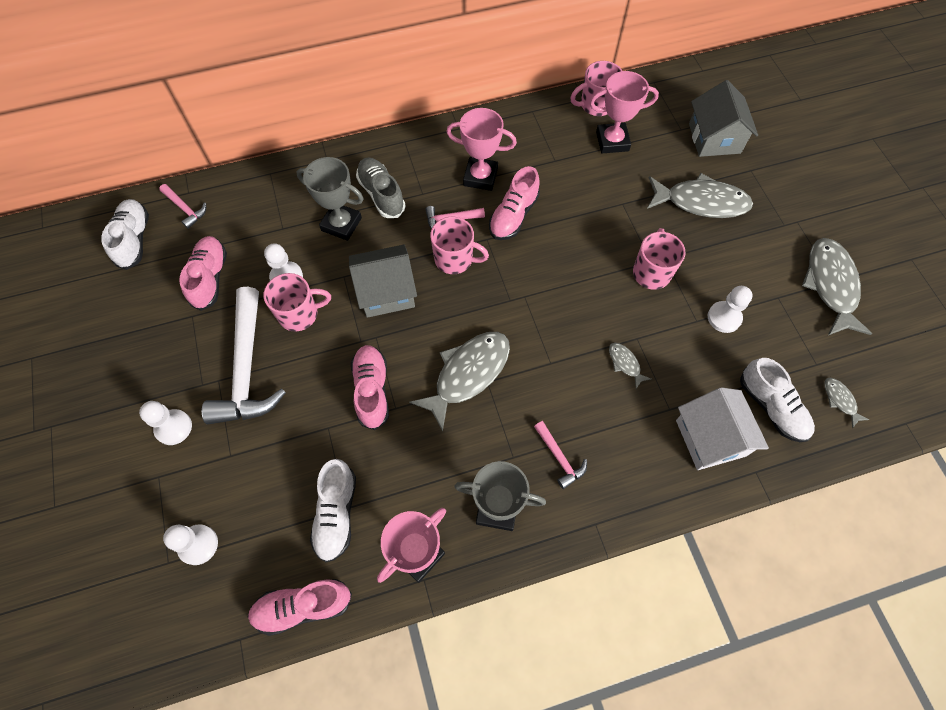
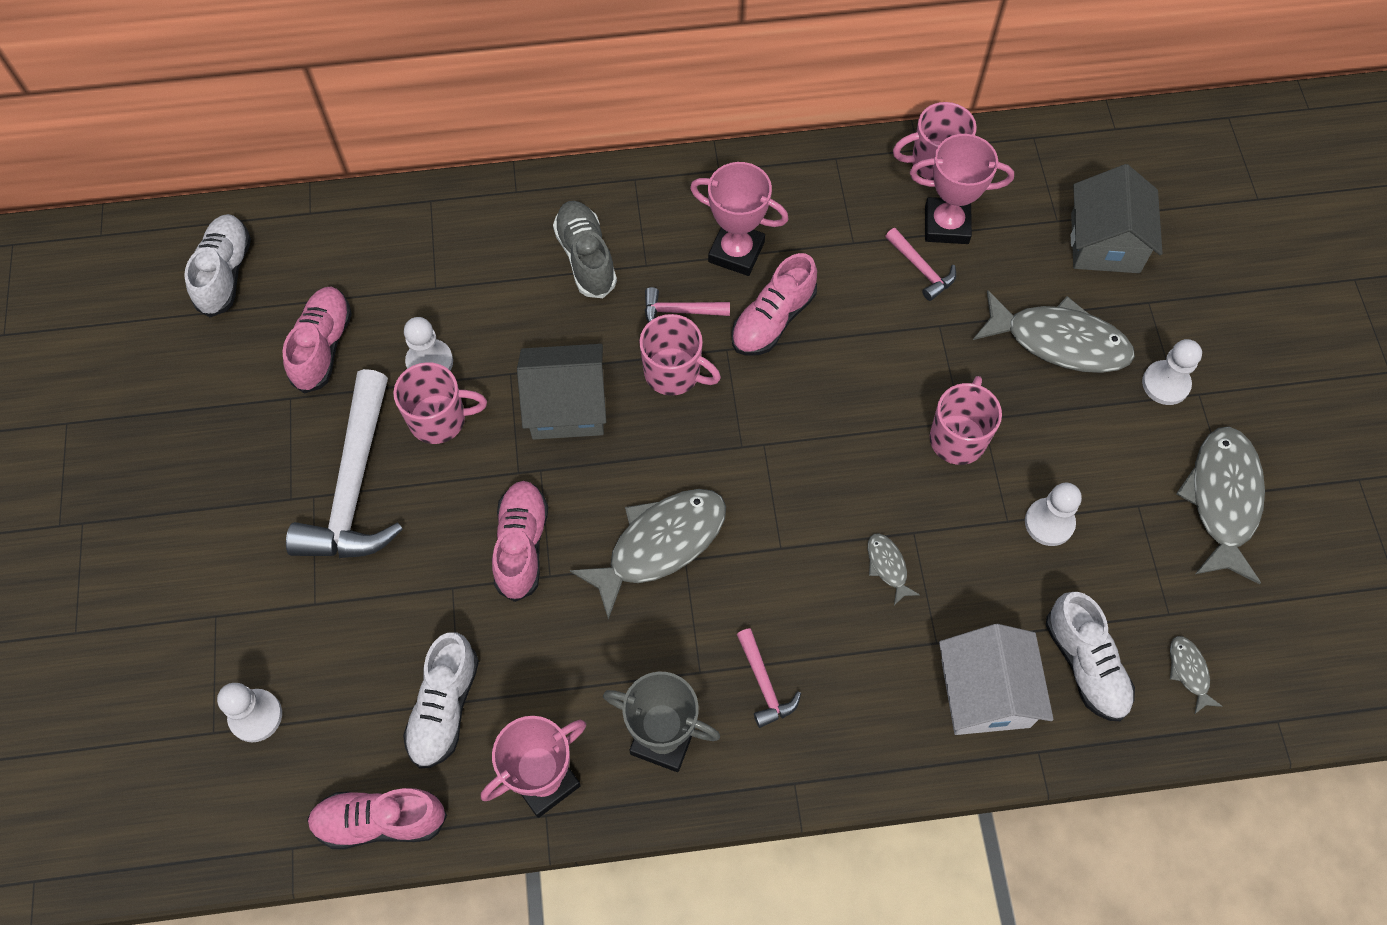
camera: 10 degrees right, 0 degrees up
(173, 427) = (244, 552): white pawn -> white pawn (1165, 384)
(185, 209) = (302, 237): pink hammer -> pink hammer (921, 269)
(341, 224) = (520, 294): grey trophy -> none

